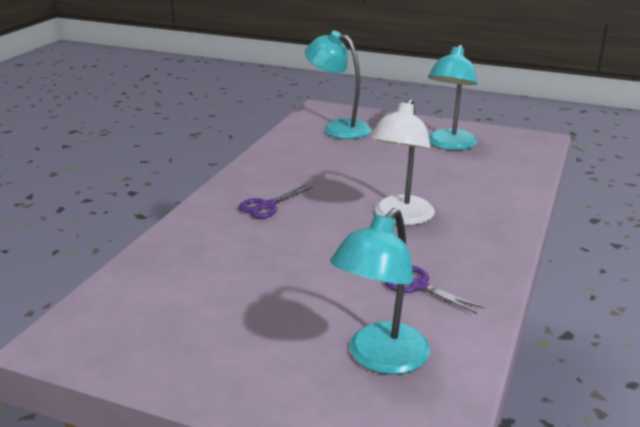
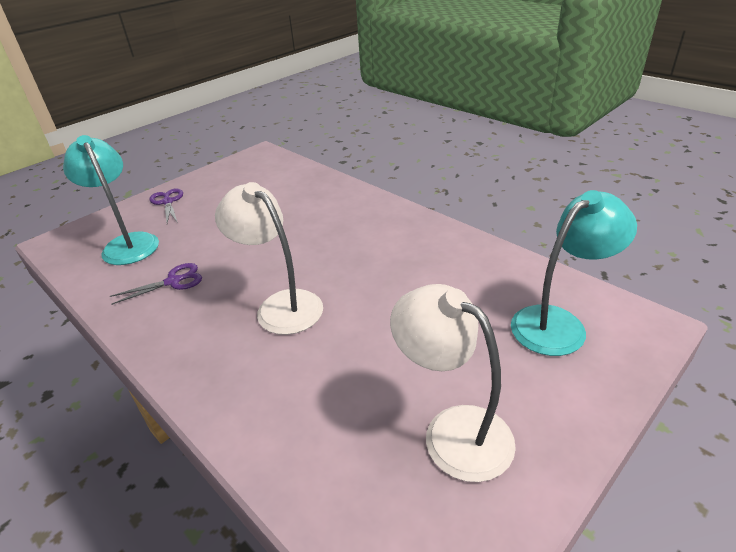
camera: 115 degrees right, 10 degrees up
(267, 206) = (362, 232): purple scissors -> purple scissors (168, 202)
(449, 145) = (453, 430): turquoise lamp -> white lamp

